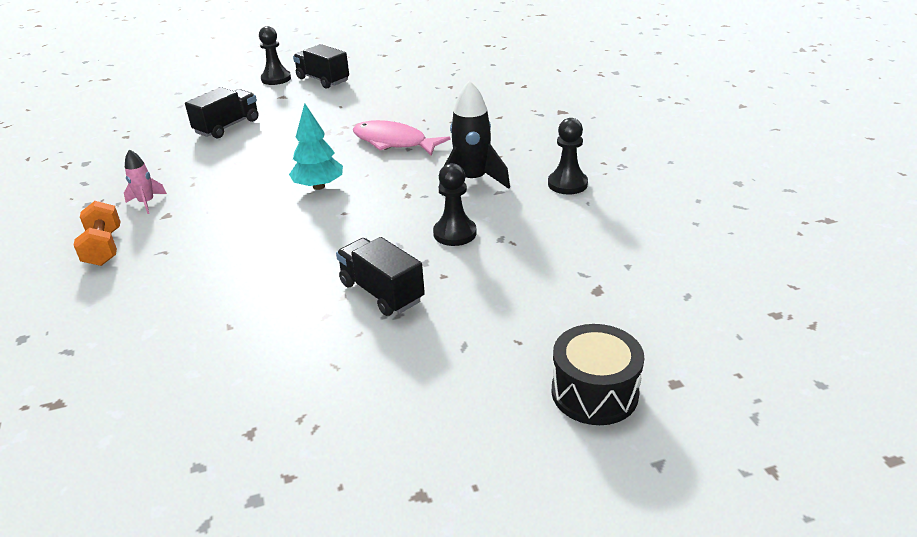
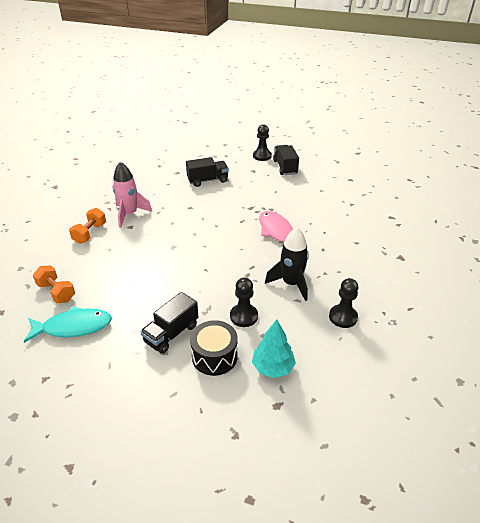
camera: 35 degrees right, 5 degrees up
(135, 334) = (56, 292): none -> orange dumbbell
(147, 203) = (129, 214): pink rocket -> pink rocket, size x1.78
(220, 356) = (73, 327): none -> turquoise fish
(319, 186) = (210, 244): turquoise tree -> turquoise tree (273, 367)
(382, 292) = (171, 333): black truck -> black truck turned 135 degrees counterclockwise
(594, 392) = (202, 472): black drum -> black drum (214, 356)

